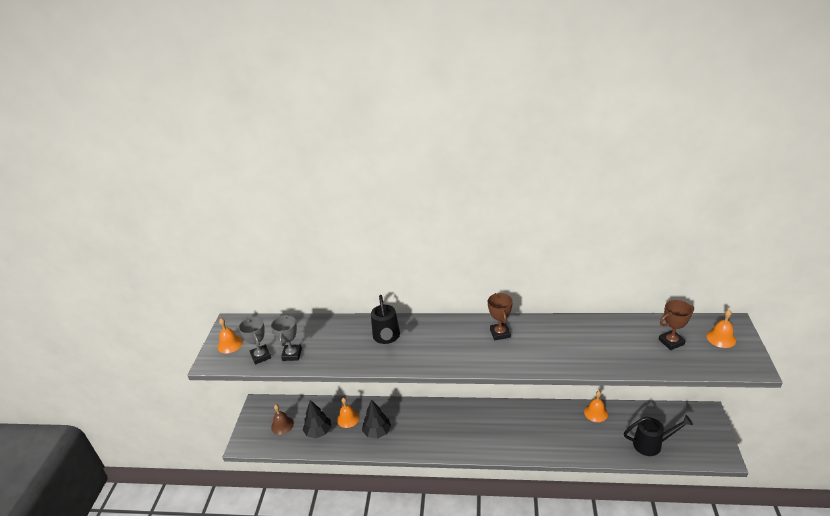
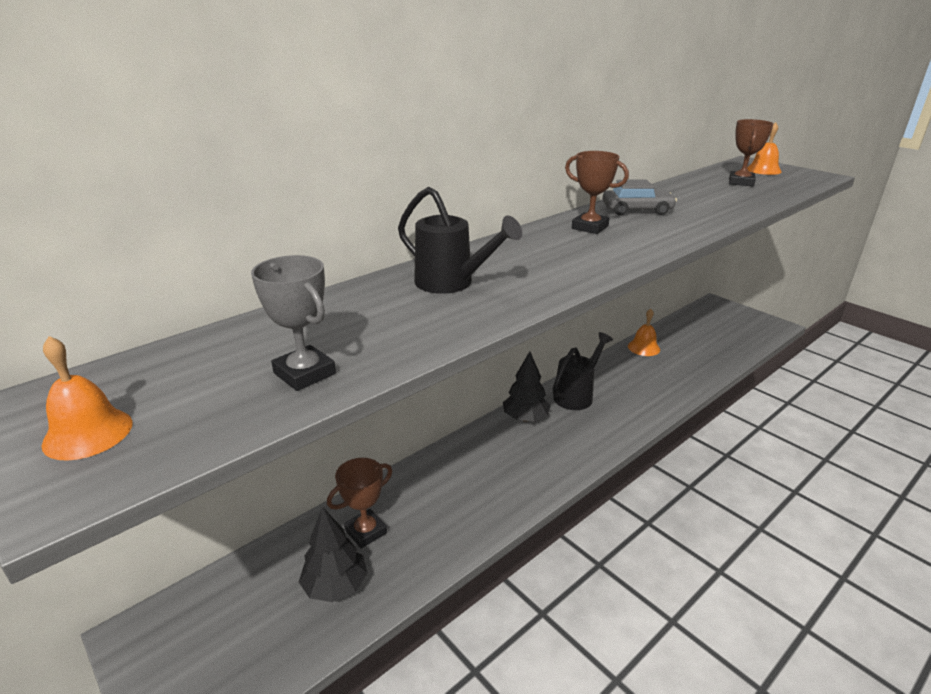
camera: 50 degrees left, 5 degrees down
(261, 356) = (224, 410): grey trophy -> none
(282, 425) = (241, 629): brown bell -> none
(348, 418) = (366, 531): orange bell -> brown trophy
(377, 432) = (439, 517): black tree -> black tree (525, 418)
(550, 333) = (637, 210): none -> grey car
(652, 444) = (722, 345): black watering can -> black watering can (576, 395)

